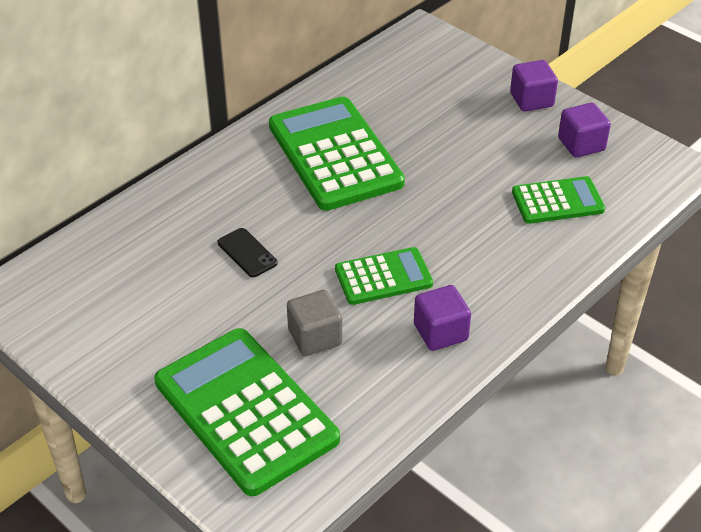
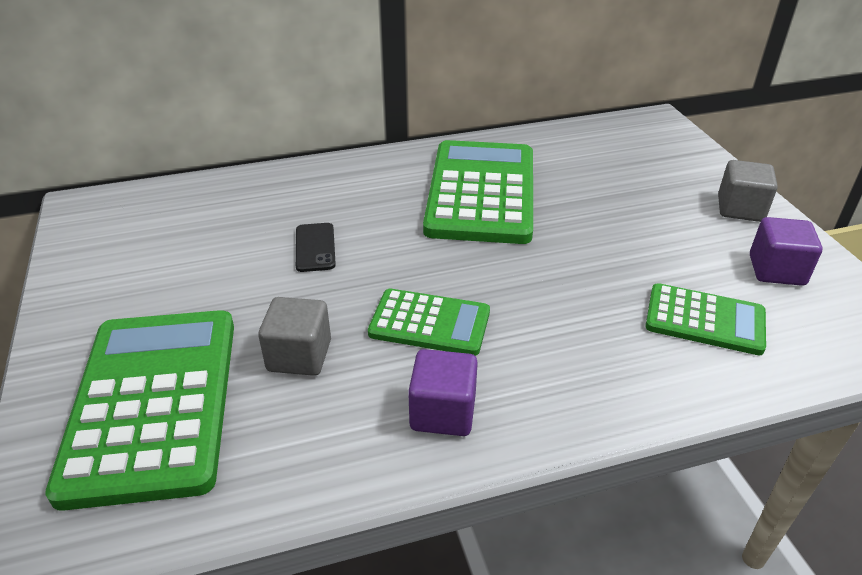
camera: 30 degrees right, 5 degrees down
(531, 100) = (740, 209): purple cube -> grey cube

